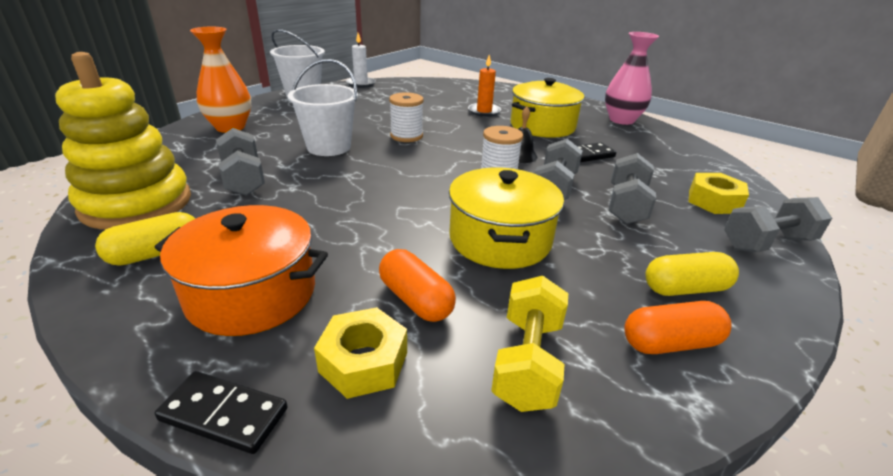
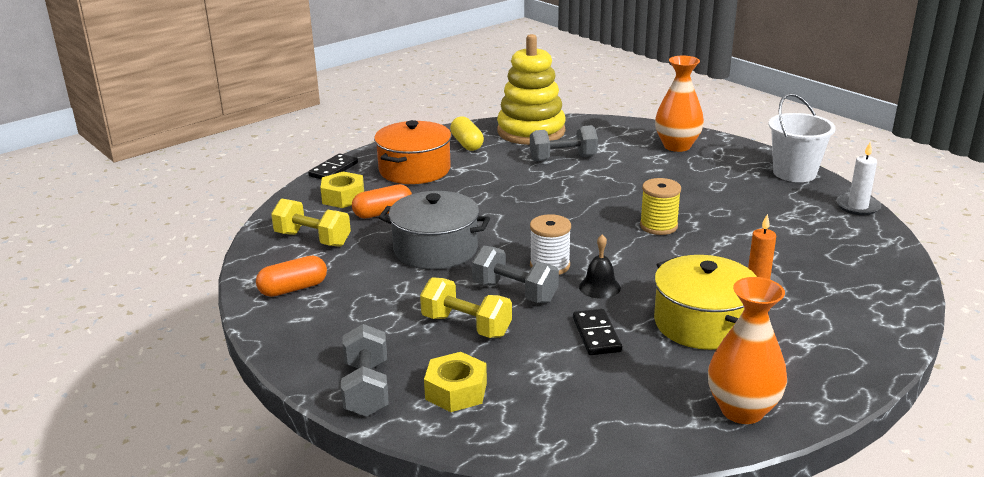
camera: 105 degrees right, 5 degrees down
(328, 147) = (627, 188): white bucket -> none
(406, 136) = (658, 226): white spool -> yellow spool
(500, 239) = (435, 249): yellow pot -> grey pot
(621, 120) = (742, 410): pink vase -> orange vase
(626, 206) = (466, 326): grey dumbbell -> yellow dumbbell
(670, 343) = (293, 288): orange capsule -> orange capsule turned 60 degrees clockwise
(685, 289) = (335, 314): yellow capsule -> none

